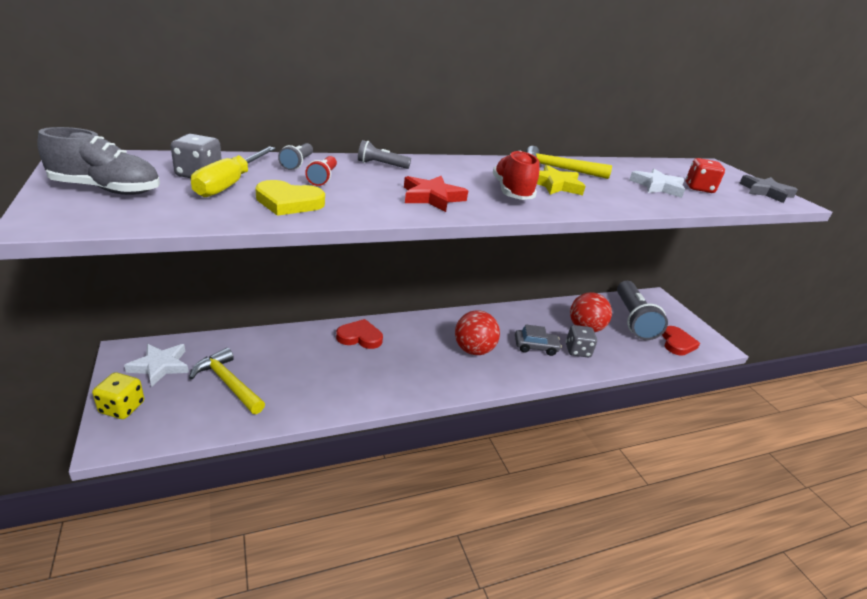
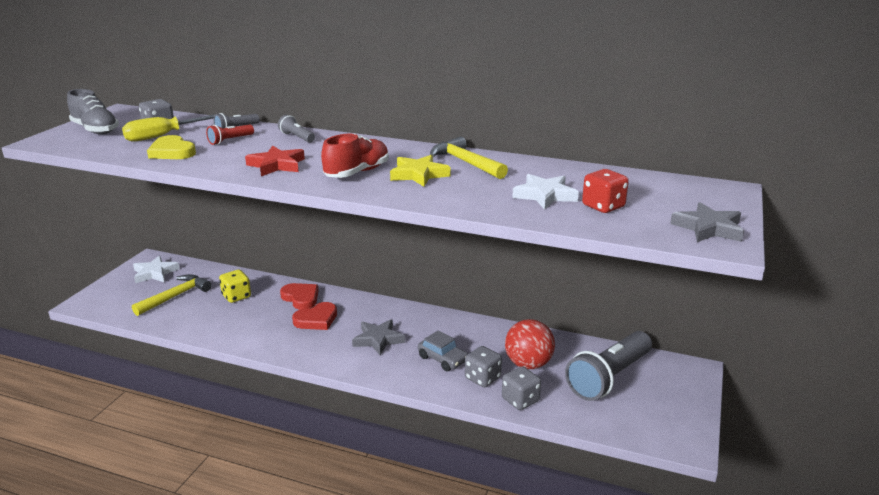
camera: 45 degrees right, 5 degrees down
(122, 407) = (108, 289): yellow dice -> yellow dice (236, 296)
(227, 383) = (175, 296): yellow hammer -> yellow hammer turned 45 degrees clockwise
(473, 350) = (378, 339): red ball -> grey star
(617, 357) = (520, 400): none -> grey dice
(677, 343) = (626, 419): red heart -> red heart (316, 319)

